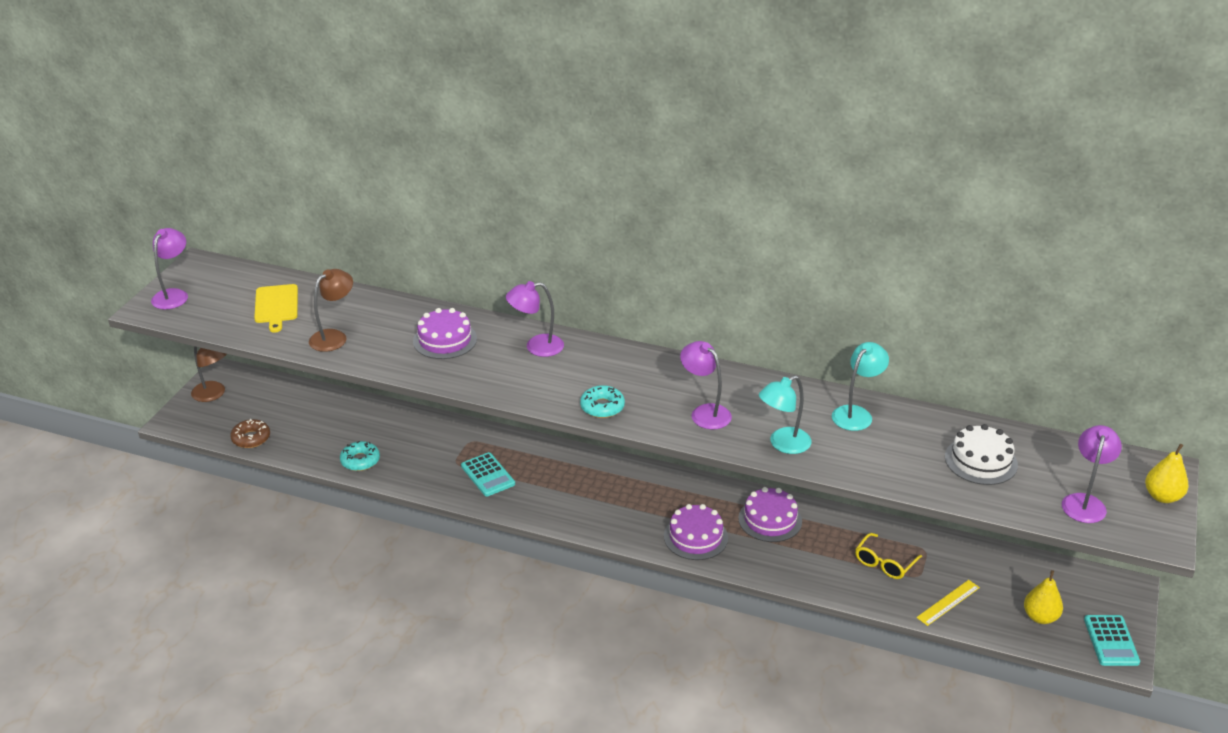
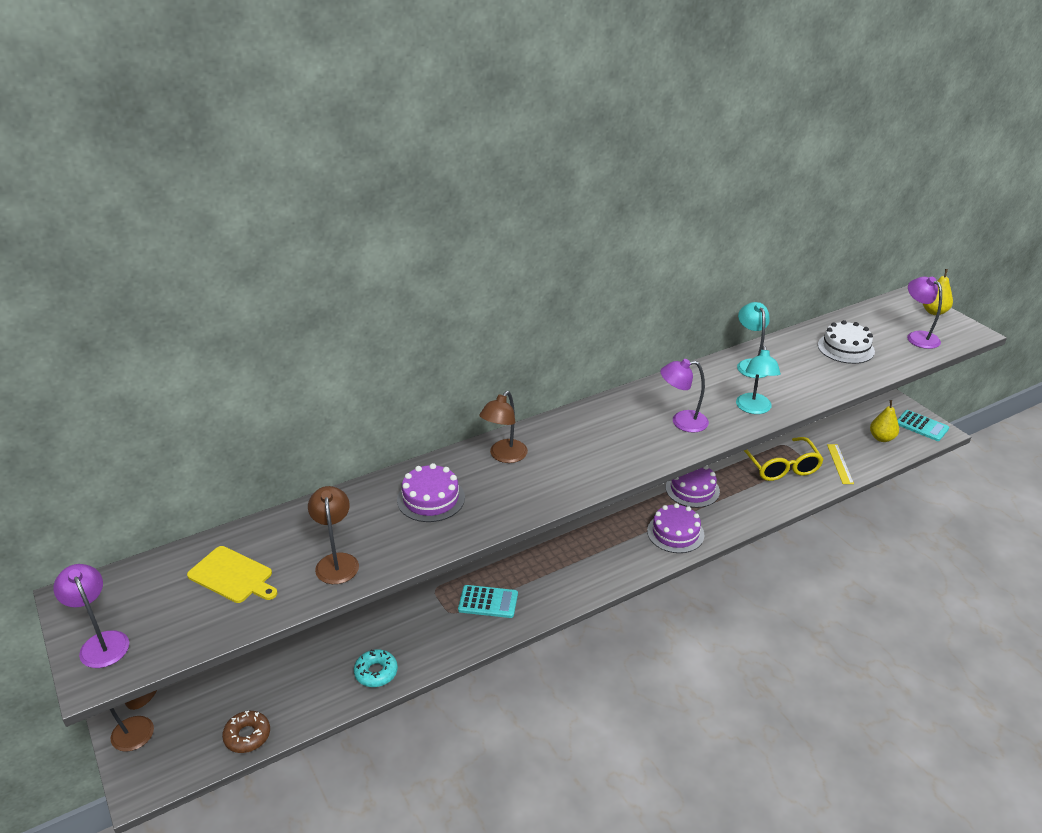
camera: 50 degrees left, 0 degrees up
(536, 347) = (504, 456): purple lamp -> brown lamp
(602, 407) = (622, 463): turquoise donut -> none
(884, 563) = (781, 467): yellow glasses -> yellow glasses, size x1.56

